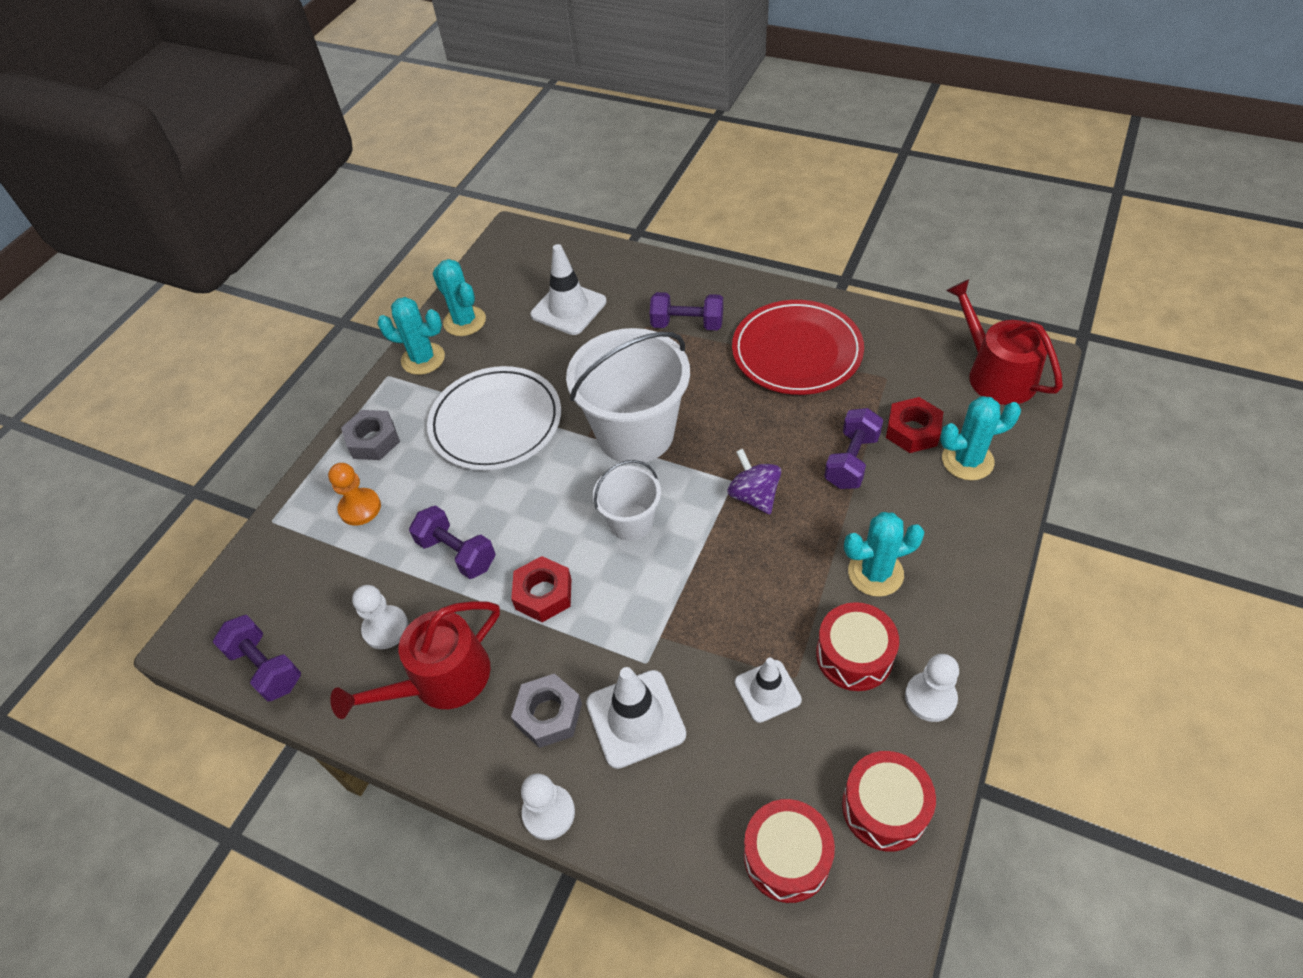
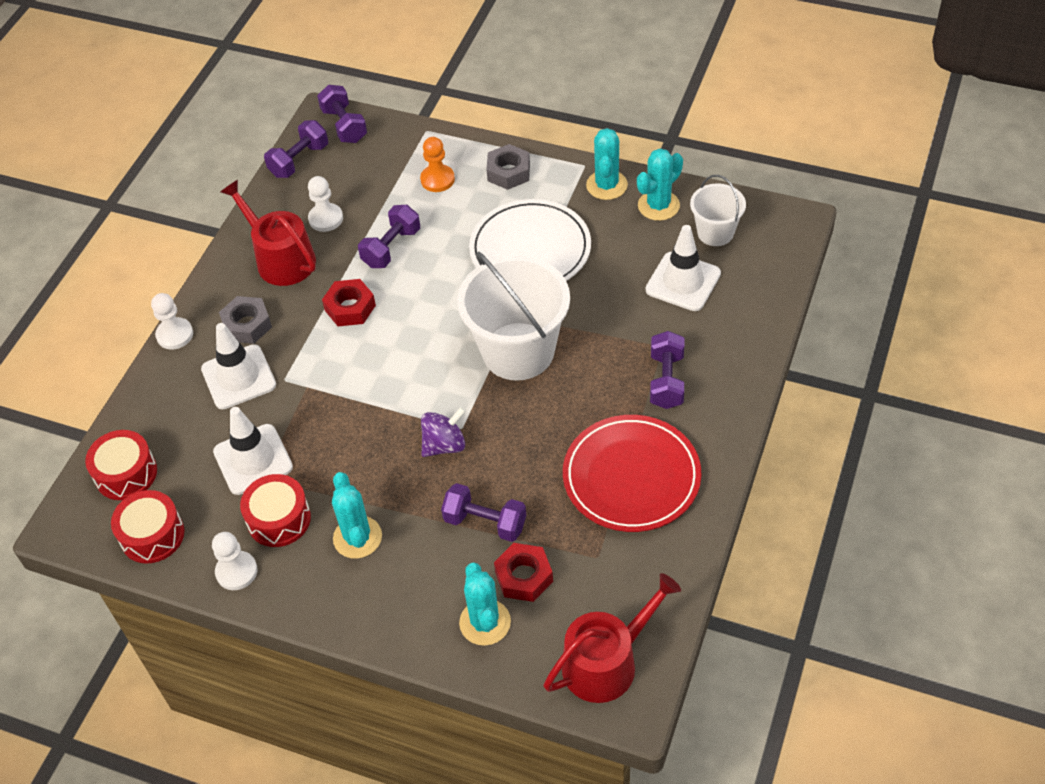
camera: 85 degrees right, 0 degrees up
(222, 614) = (344, 125): none -> purple dumbbell
(631, 522) = (418, 357): white bucket -> white bucket (715, 232)
(767, 691) = (253, 459): white traffic cone -> white traffic cone, size x1.54

